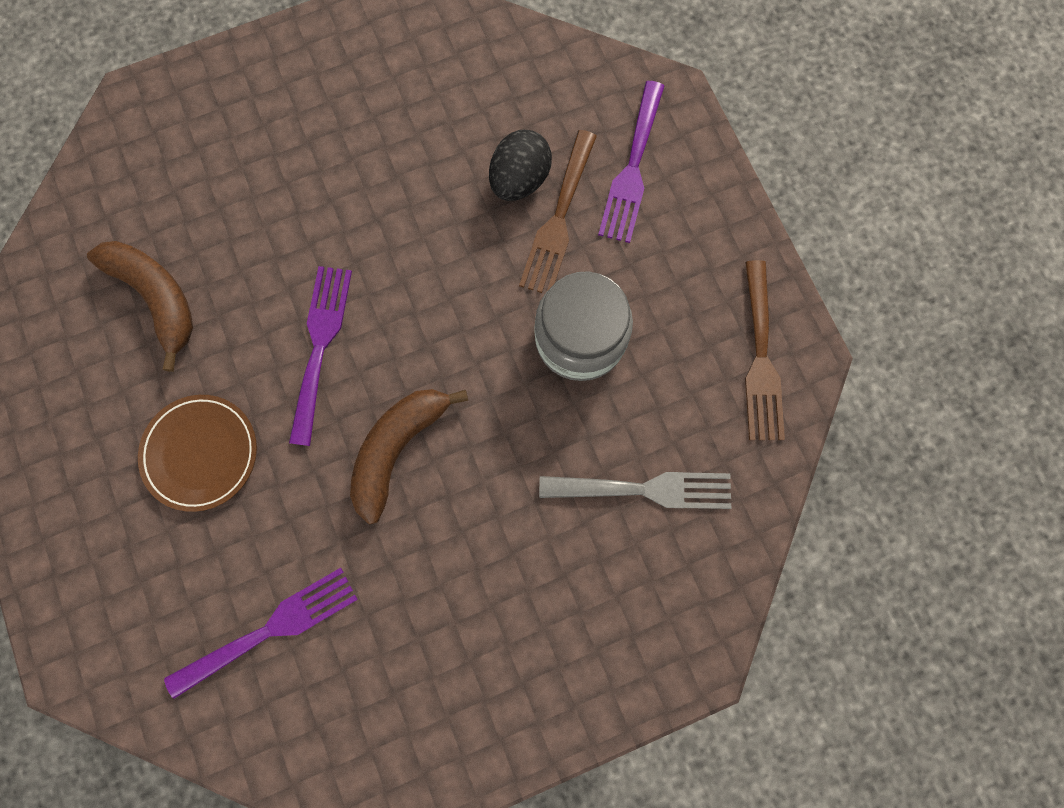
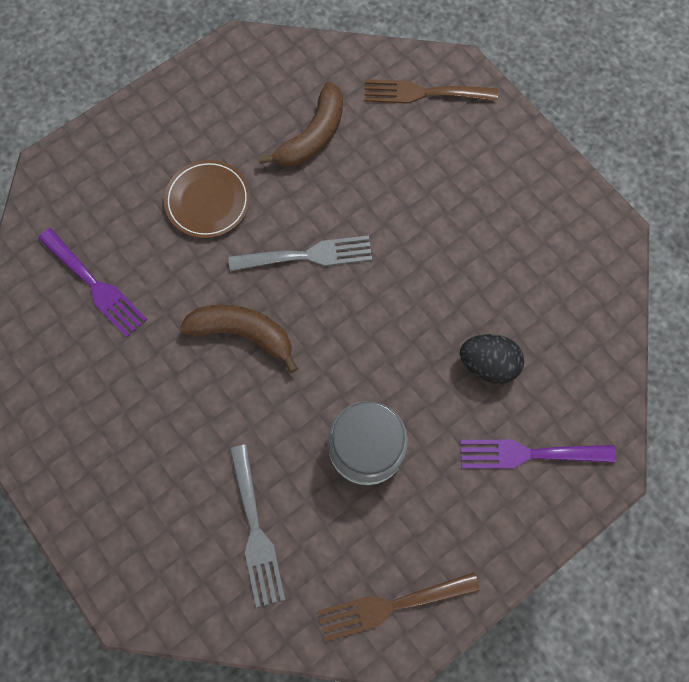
camera: 75 degrees right, 5 degrees down
(320, 345) = (308, 255): purple fork -> grey fork
(558, 219) = (463, 404): brown fork -> brown fork (423, 93)

